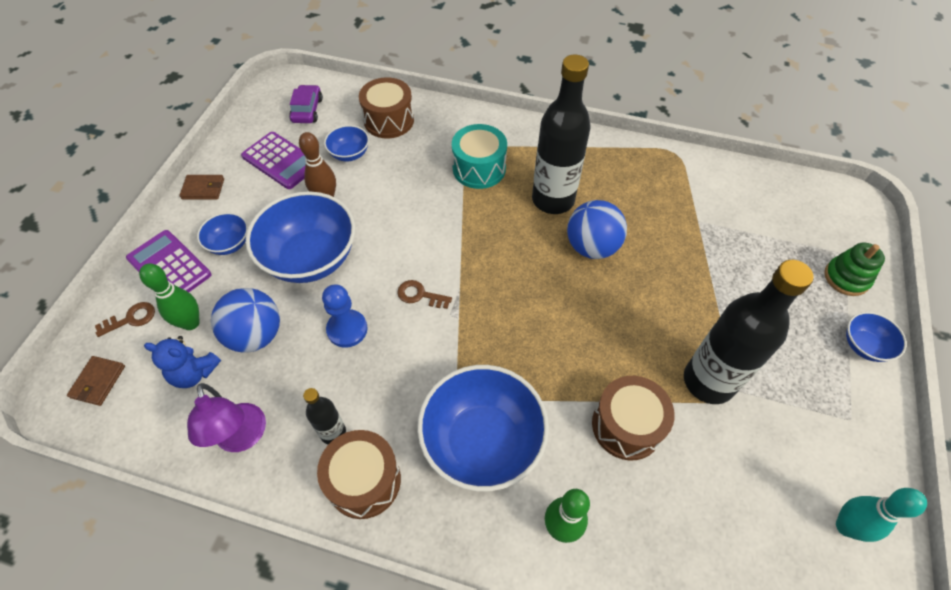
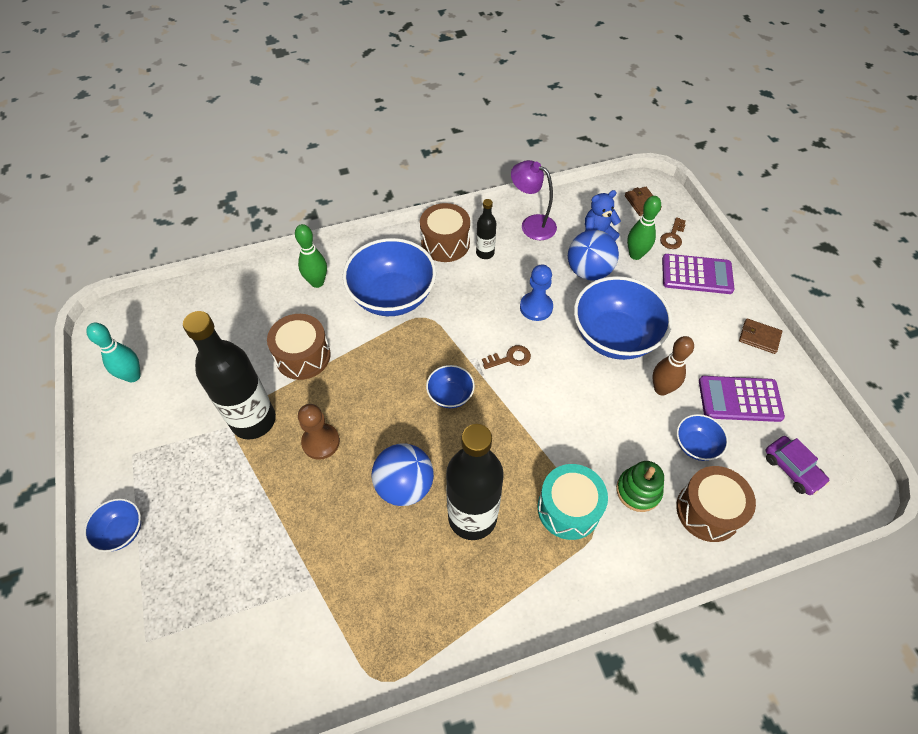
camera: 145 degrees right, 0 degrees up
(203, 189) = (759, 337): brown wallet -> brown wallet turned 60 degrees clockwise
(229, 244) = (681, 311): blue bowl -> blue bowl (450, 395)
(648, 322) = (321, 442): none -> brown pawn
(846, 278) = (143, 605): green stacking toy -> green stacking toy (638, 491)

